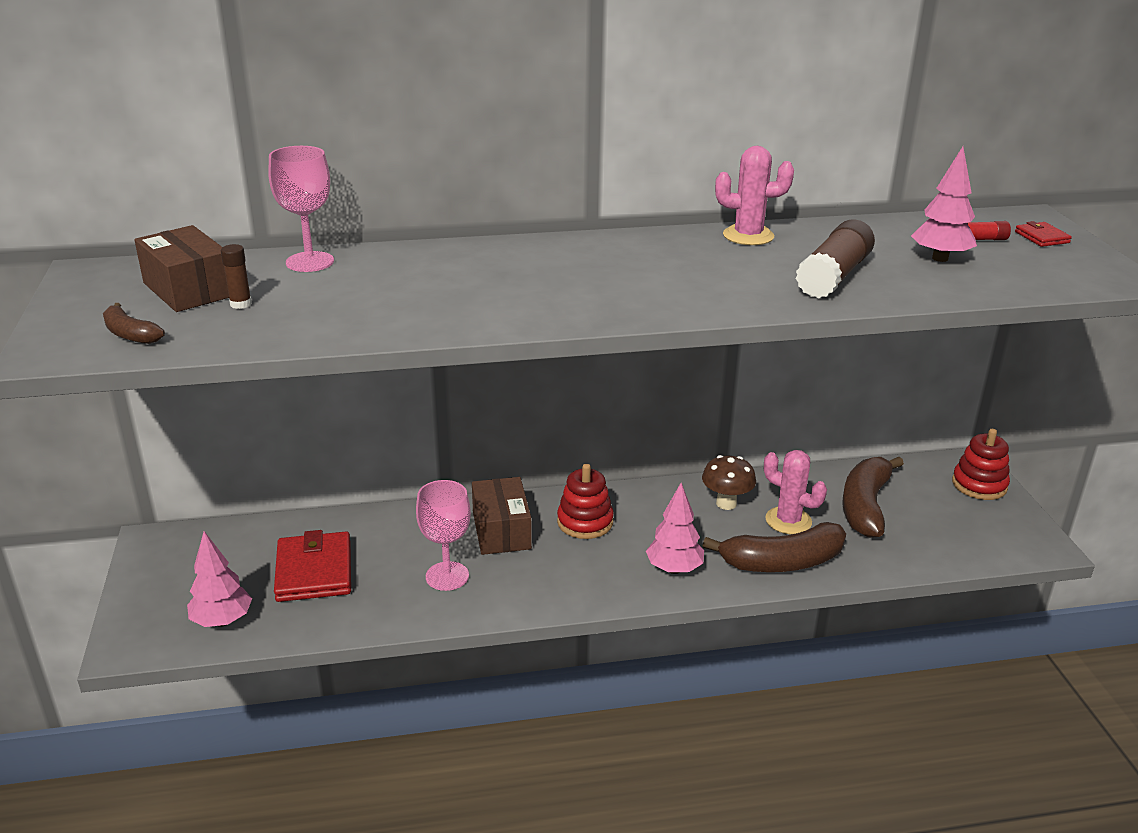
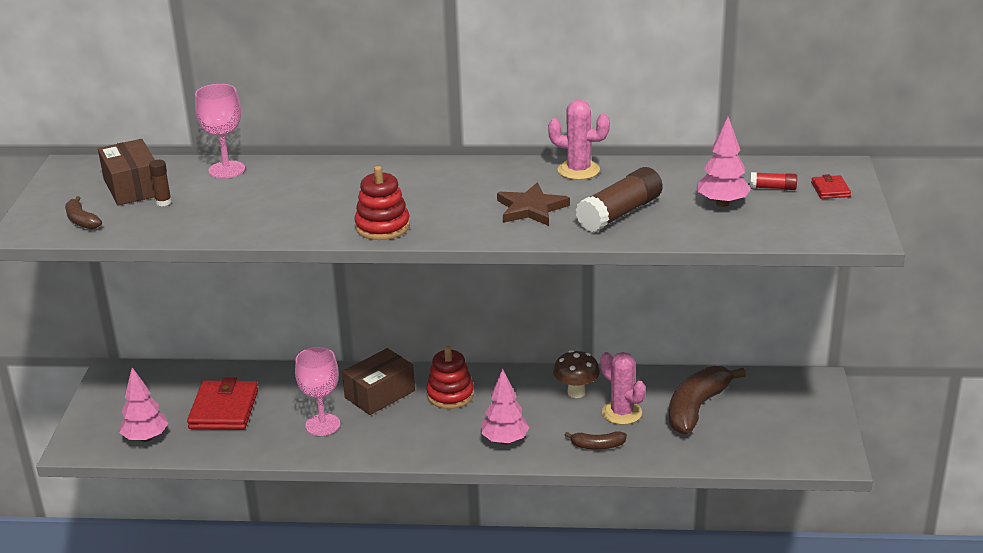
camera: 15 degrees right, 0 degrees up
(501, 530) = (379, 394): brown box -> brown box turned 45 degrees clockwise
(725, 278) = (531, 208): none -> brown star
(782, 562) = (597, 446): brown banana -> brown banana, size x0.49
(979, 485) = (812, 401): red stacking toy -> red stacking toy (382, 227)

